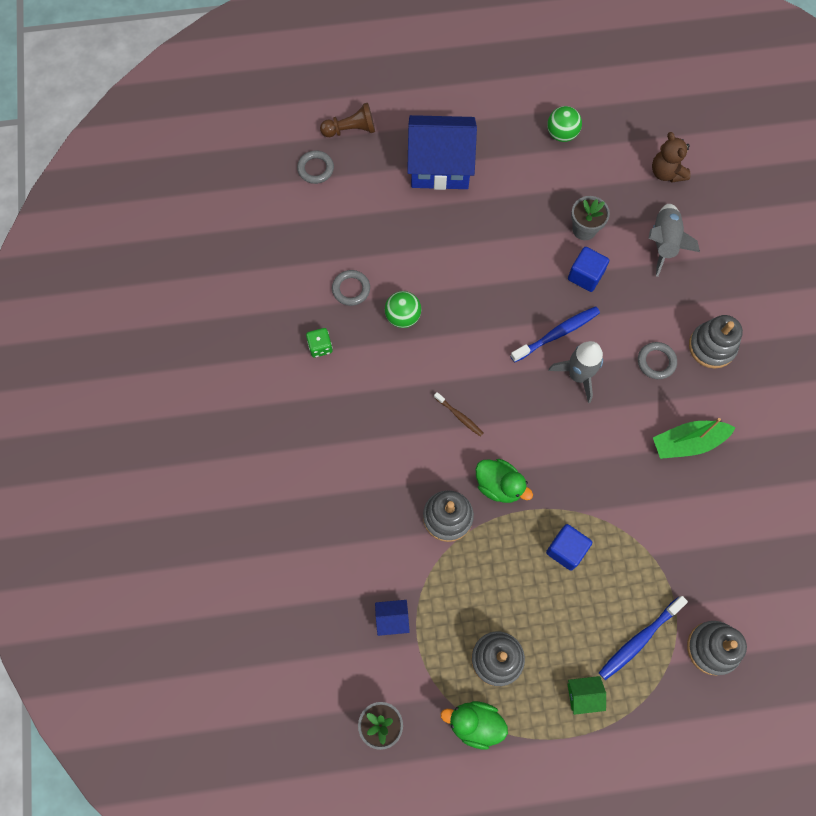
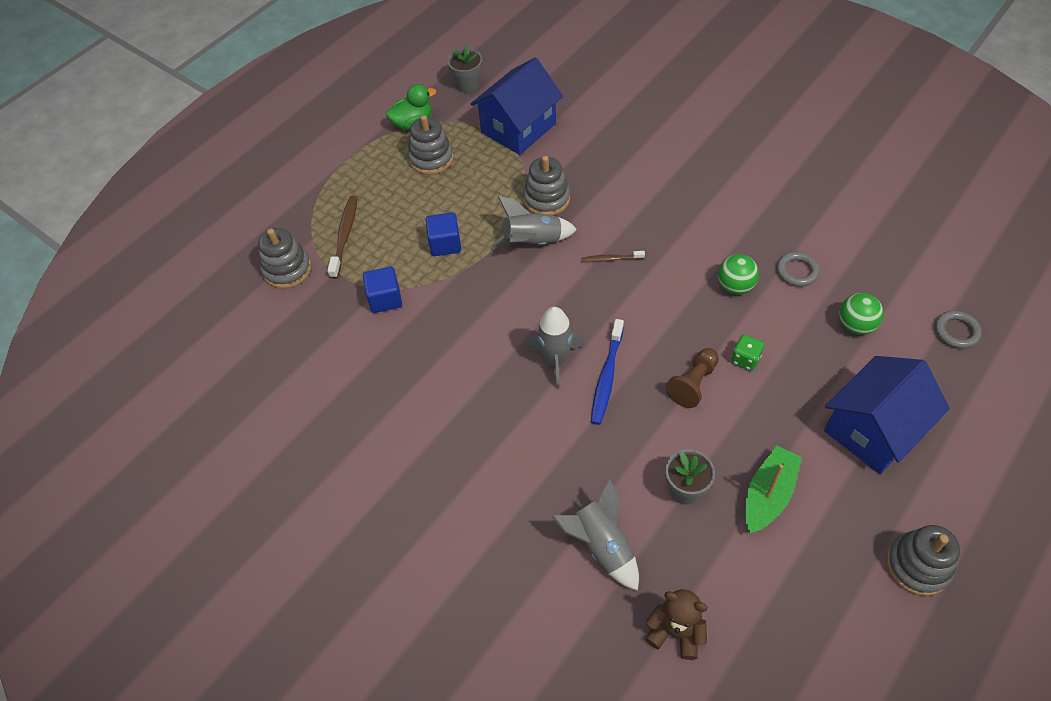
camera: 140 degrees right, 15 degrees down
(320, 347) = (761, 219): green dice -> green dice (745, 359)
(351, 129) = (984, 390): brown pawn -> brown pawn (693, 383)
(392, 619) = (518, 128): blue house -> blue house, size x2.38
(499, 485) = (533, 242): green duck -> grey rocket
(561, 134) = (818, 573): green ball -> green ball (855, 325)
(583, 695) = (357, 182): green house -> none
(585, 275) = (637, 447): blue cube -> blue cube (385, 299)
(639, 639) = (344, 236): blue toothbrush -> brown toothbrush
(656, 362) = (503, 426): grey ring -> none
(687, 442) = (419, 385): green boat -> green boat (768, 494)
(712, 346) = (467, 482): grey stacking toy -> grey stacking toy (917, 565)

